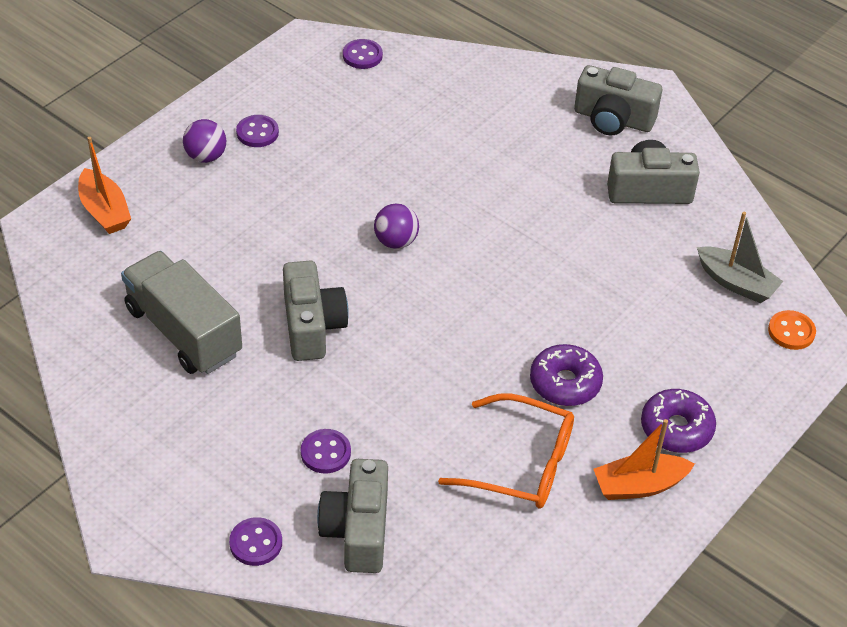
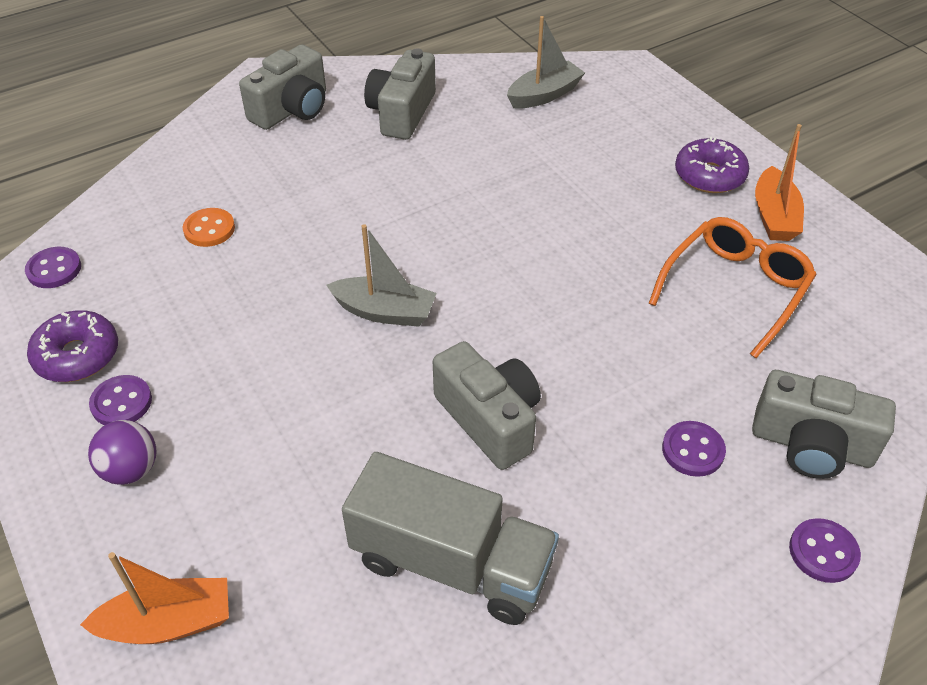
camera: 70 degrees left, 0 degrees up
(183, 331) = (451, 563): grey truck -> grey truck turned 135 degrees counterclockwise
(312, 326) = (489, 419): grey camera -> grey camera turned 45 degrees clockwise
(396, 241) = (385, 312): purple ball -> grey boat
(565, 383) = (636, 232): purple donut -> purple donut (77, 355)
(791, 331) = (612, 82): orange button -> orange button (209, 229)

